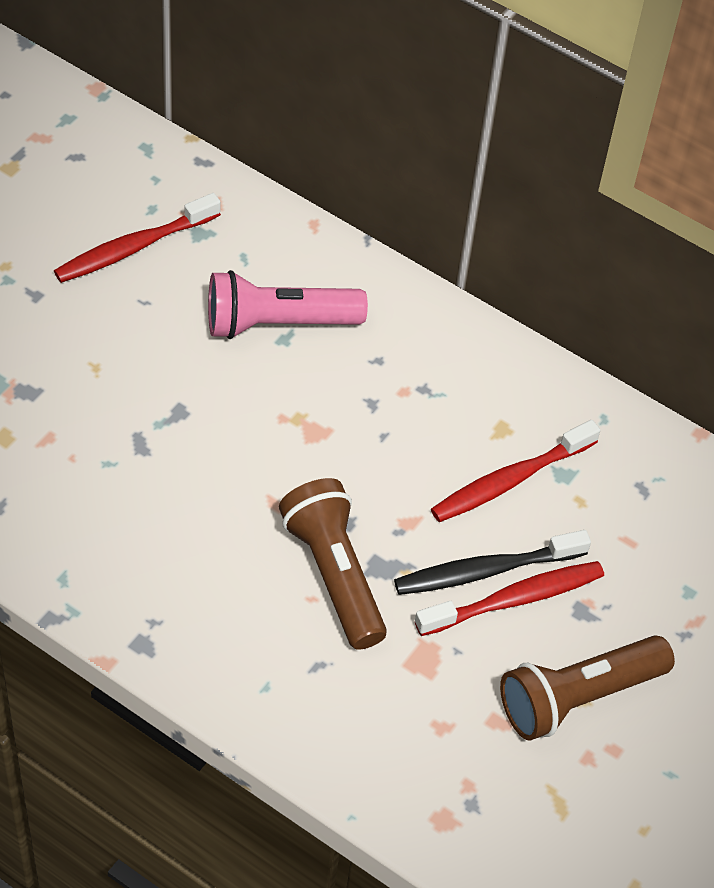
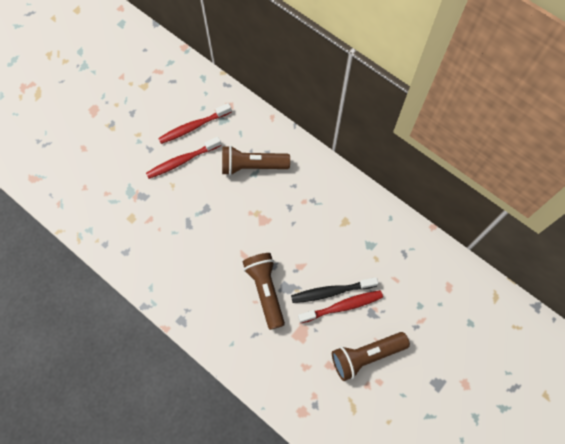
camera: 10 degrees right, 15 degrees up
(277, 323) = (252, 166): pink flashlight -> brown flashlight
(510, 480) = (346, 247): red toothbrush -> red toothbrush (182, 161)

